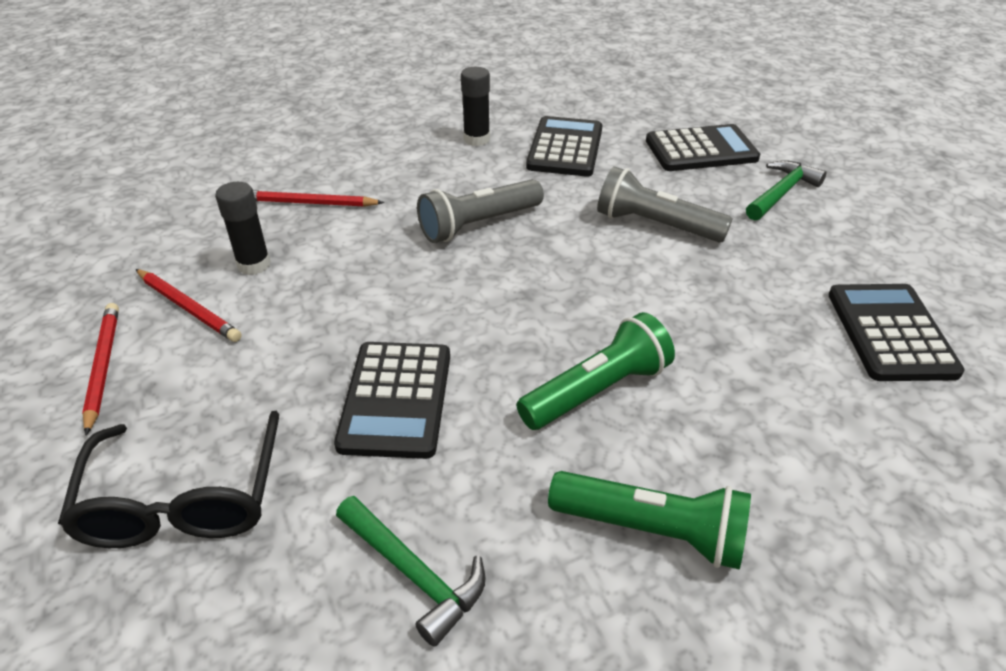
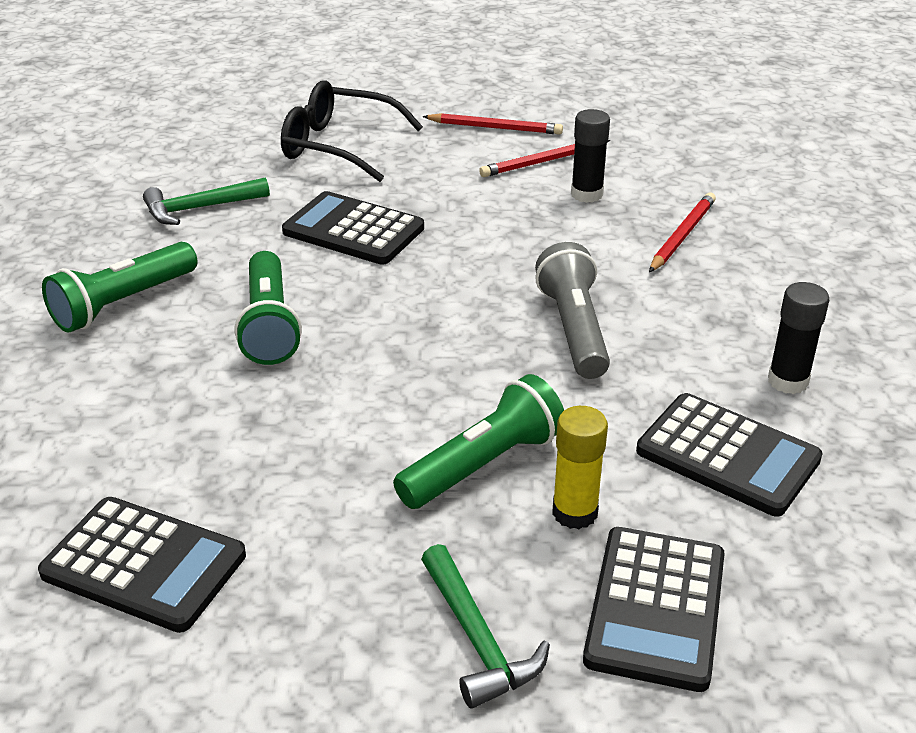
camera: 115 degrees right, 5 degrees down
(655, 225) = (483, 464): grey flashlight -> green flashlight
(661, 185) = (574, 512): none -> yellow glue stick

